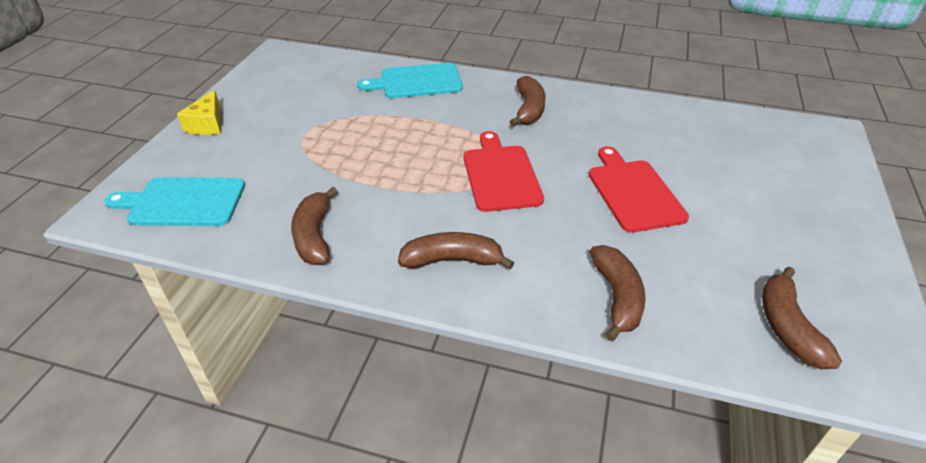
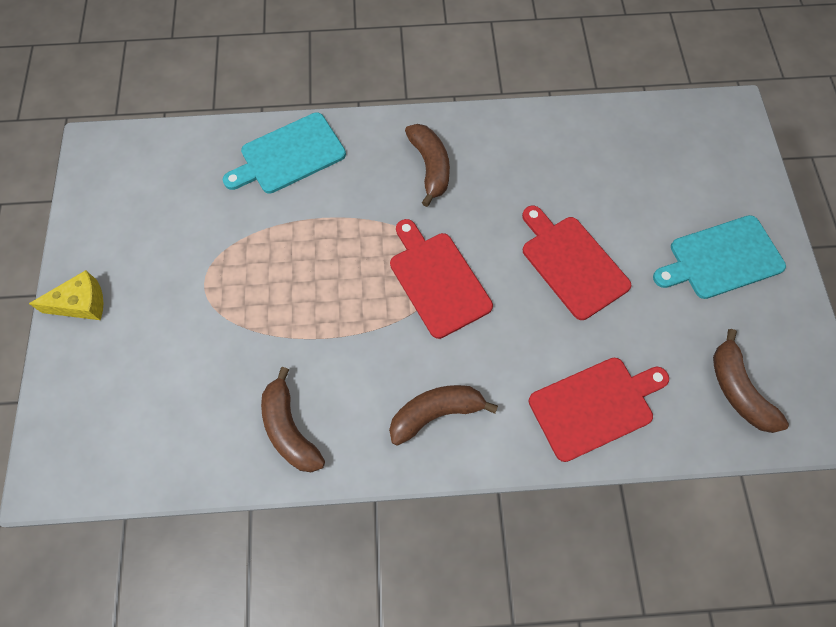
camera: 20 degrees left, 25 degrees up
(183, 202) = (126, 431): turquoise cutting board -> turquoise cutting board (721, 259)
(207, 124) = (81, 304): yellow cheese -> yellow cheese turned 90 degrees counterclockwise
(617, 297) = (594, 406): brown banana -> red cutting board

